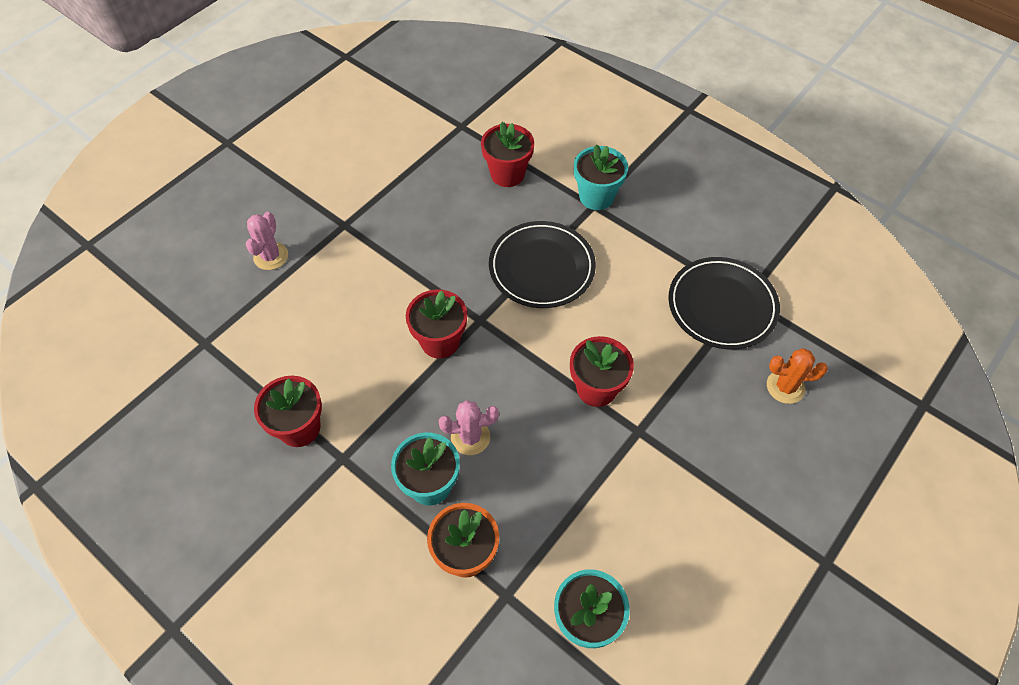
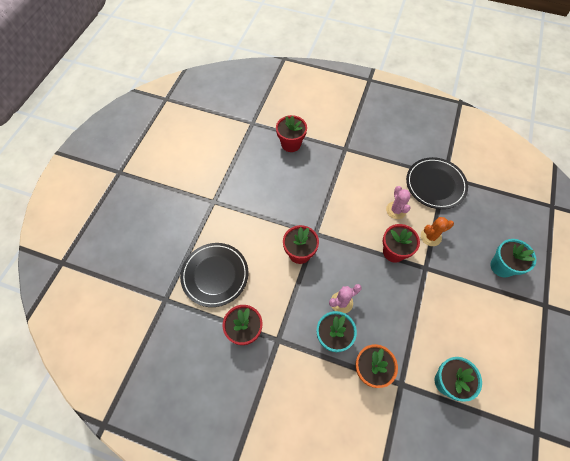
camera: 20 degrees left, 5 degrees up
(271, 256) = (179, 234): pink cactus -> pink cactus (396, 210)
(541, 267) = (334, 192): black plate -> black plate (215, 275)
(596, 197) = (344, 143): turquoise flower pot -> turquoise flower pot (502, 266)
(785, 387) = (485, 219): orange cactus -> orange cactus (431, 237)

